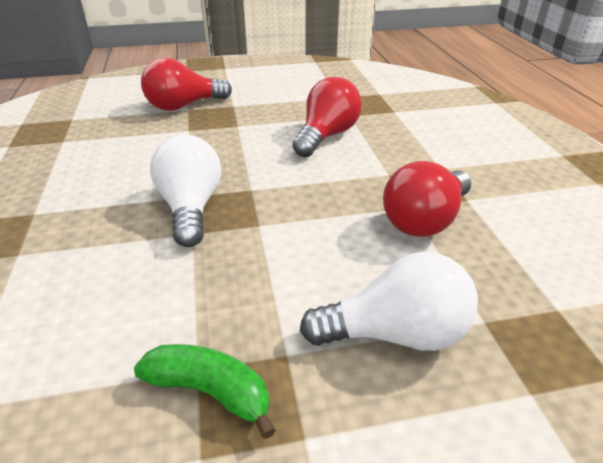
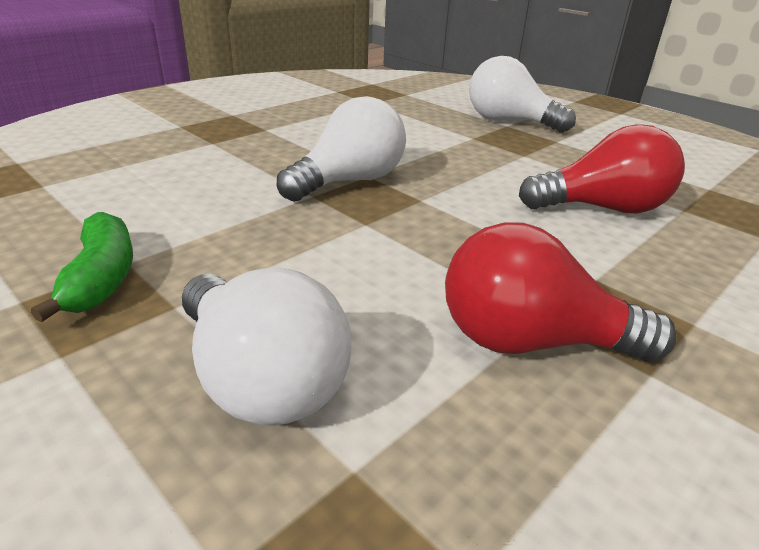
camera: 55 degrees right, 5 degrees down
(184, 106) = (509, 121): red light bulb -> white light bulb

